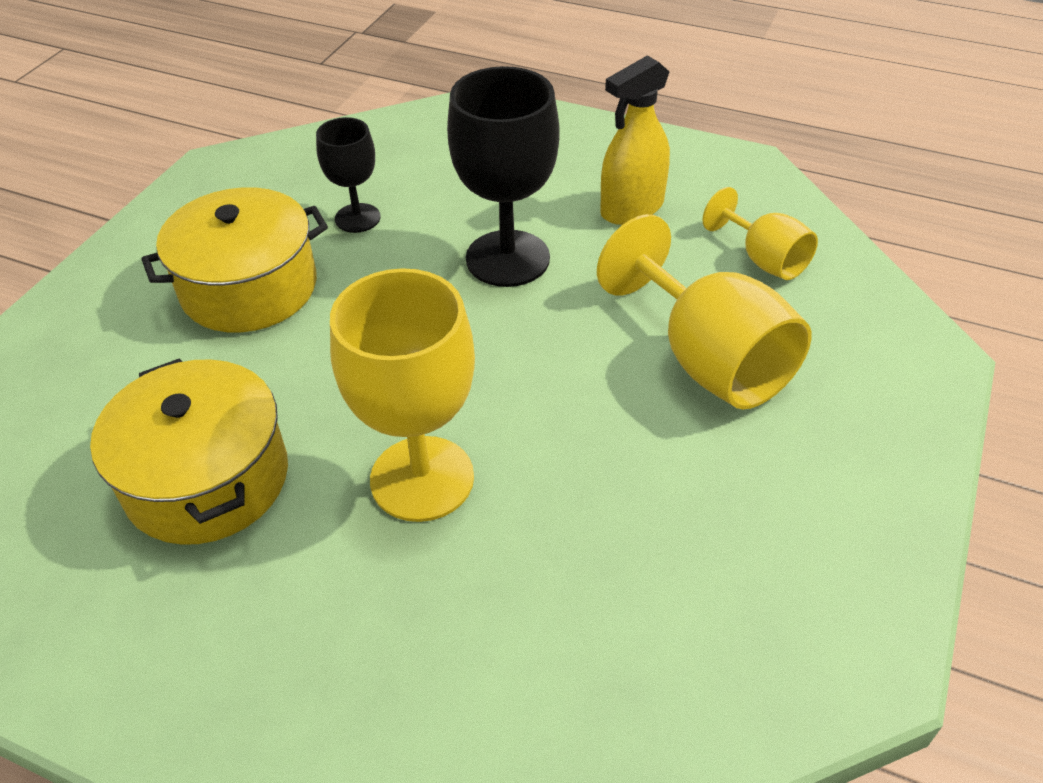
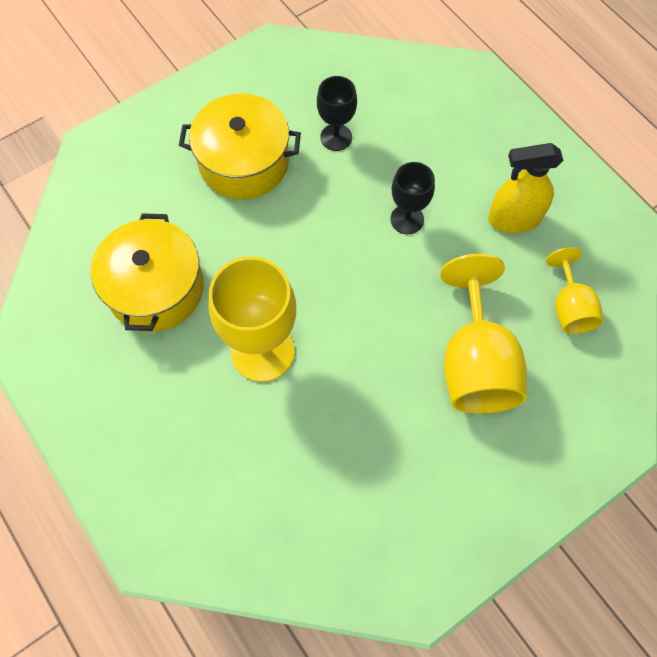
camera: 30 degrees right, 20 degrees up
(507, 258) = (407, 219): black goblet -> black goblet, size x0.57

